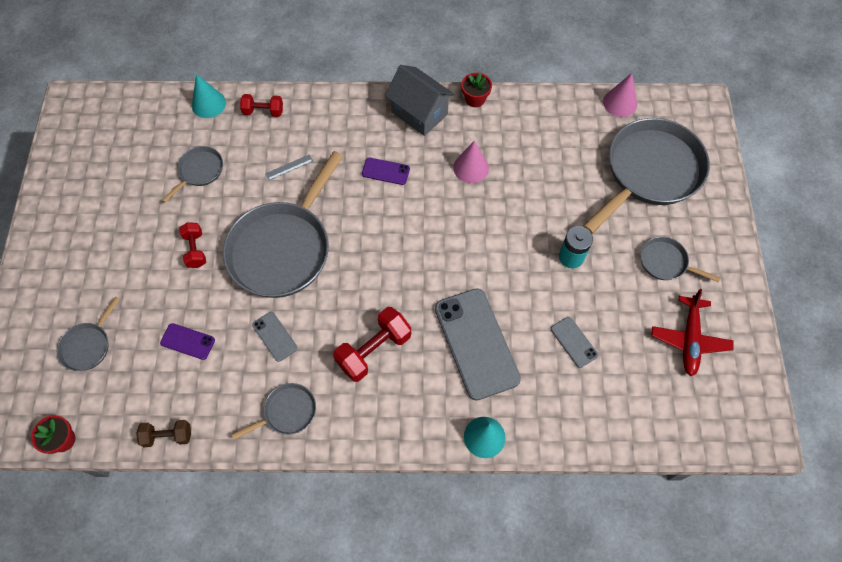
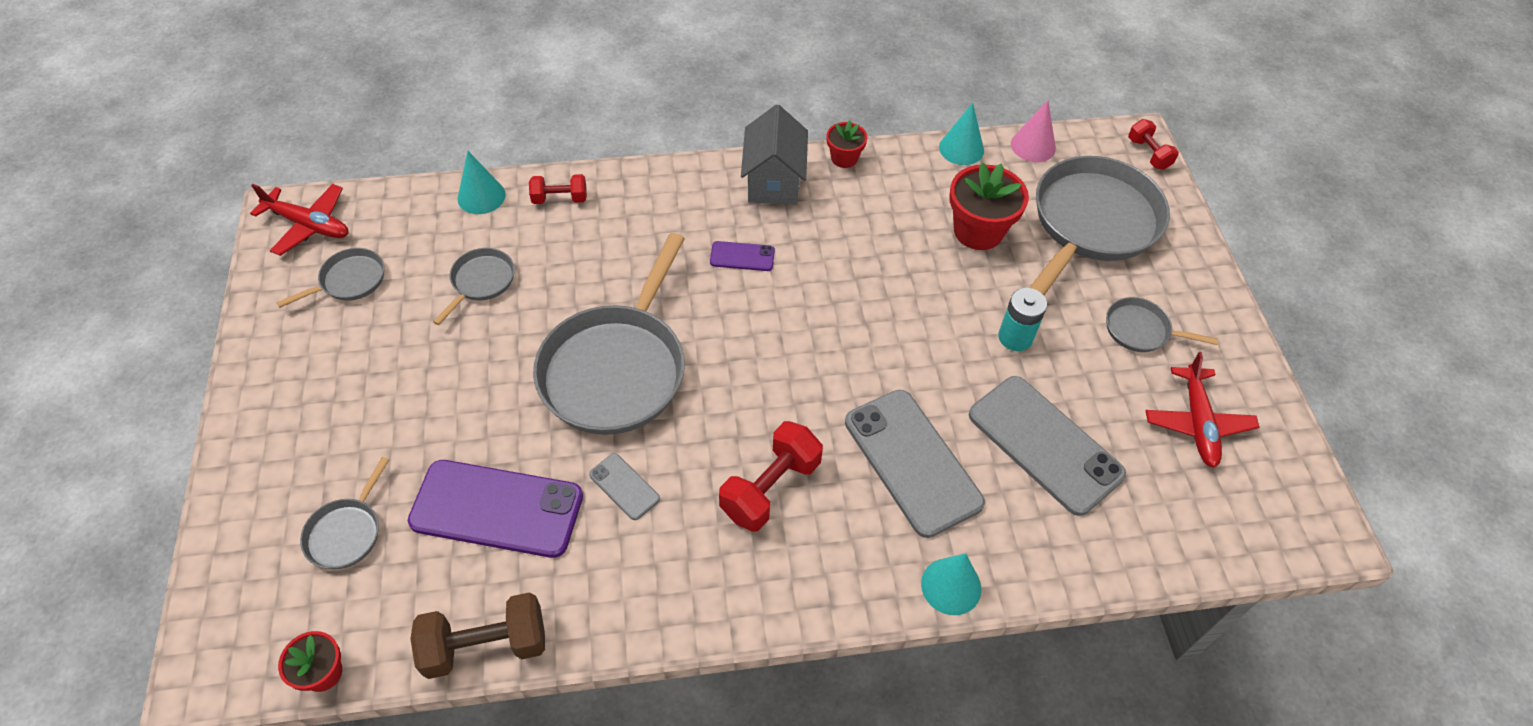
camera: 10 degrees left, 10 degrees down
(88, 114) = (309, 225): none -> red plane
(168, 436) = (486, 646): brown dumbbell -> brown dumbbell, size x1.67
(188, 341) = (497, 509): purple phone -> purple phone, size x2.16
(195, 250) = (490, 384): red dumbbell -> red dumbbell (1148, 154)
(287, 412) = (660, 589): grey pan -> grey pan (349, 281)
(289, 167) = (607, 264): grey ruler -> none
(419, 113) = (773, 181): grey house -> grey house turned 60 degrees clockwise
(471, 168) = (856, 241): pink cone -> none
(562, 169) = (978, 231): none -> red flower pot
(564, 100) = (961, 148): none -> turquoise cone
(574, 342) = (1045, 444): grey phone -> grey phone, size x2.16

